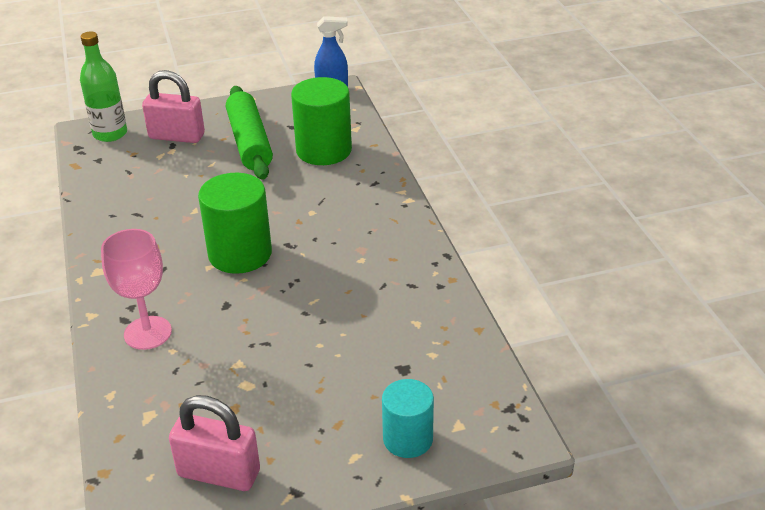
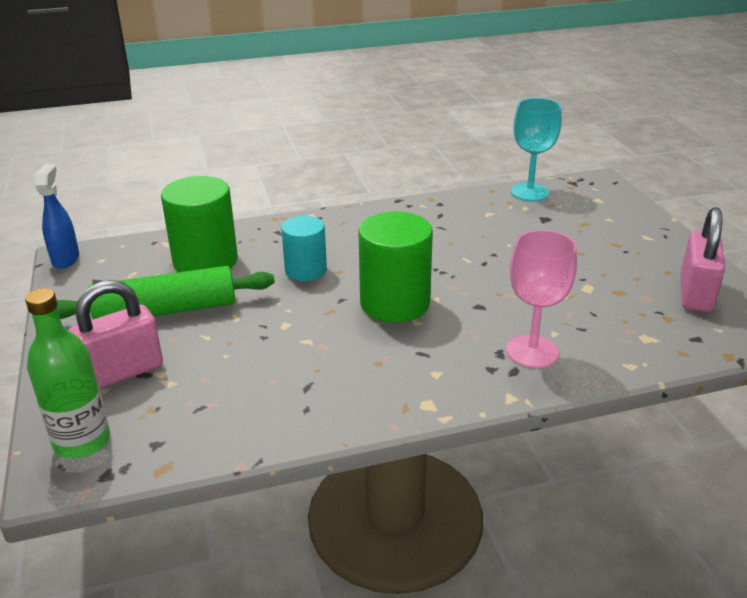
camera: 90 degrees left, 5 degrees down
(177, 136) = (122, 372): pink padlock -> pink padlock turned 45 degrees clockwise
(408, 439) = (619, 217): turquoise cylinder -> turquoise cylinder (305, 270)
(475, 362) = (529, 192): none -> turquoise goblet

